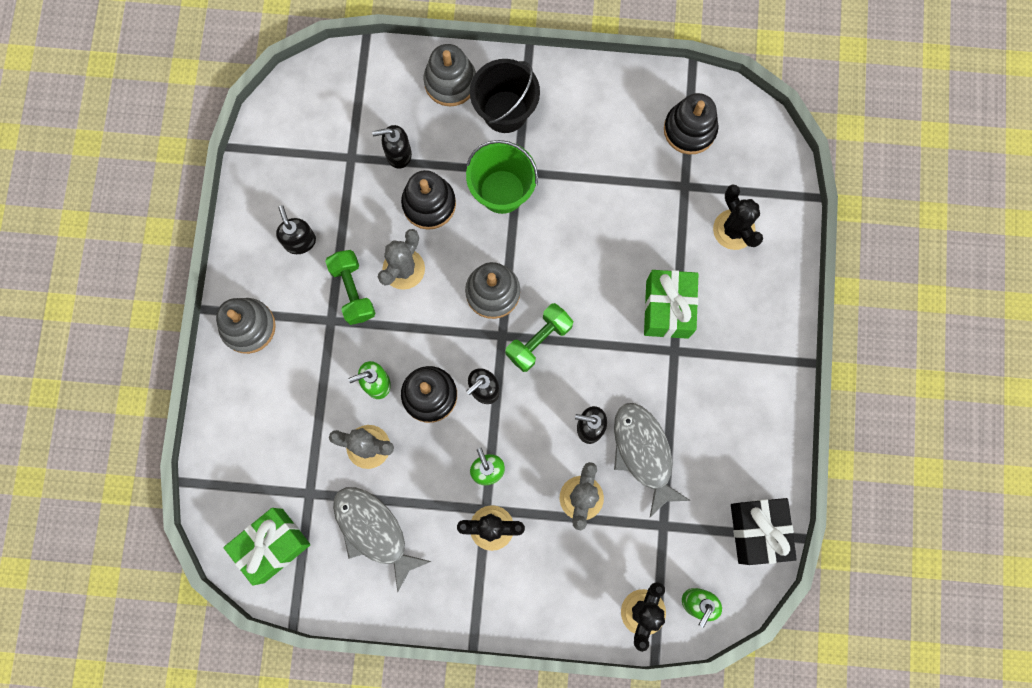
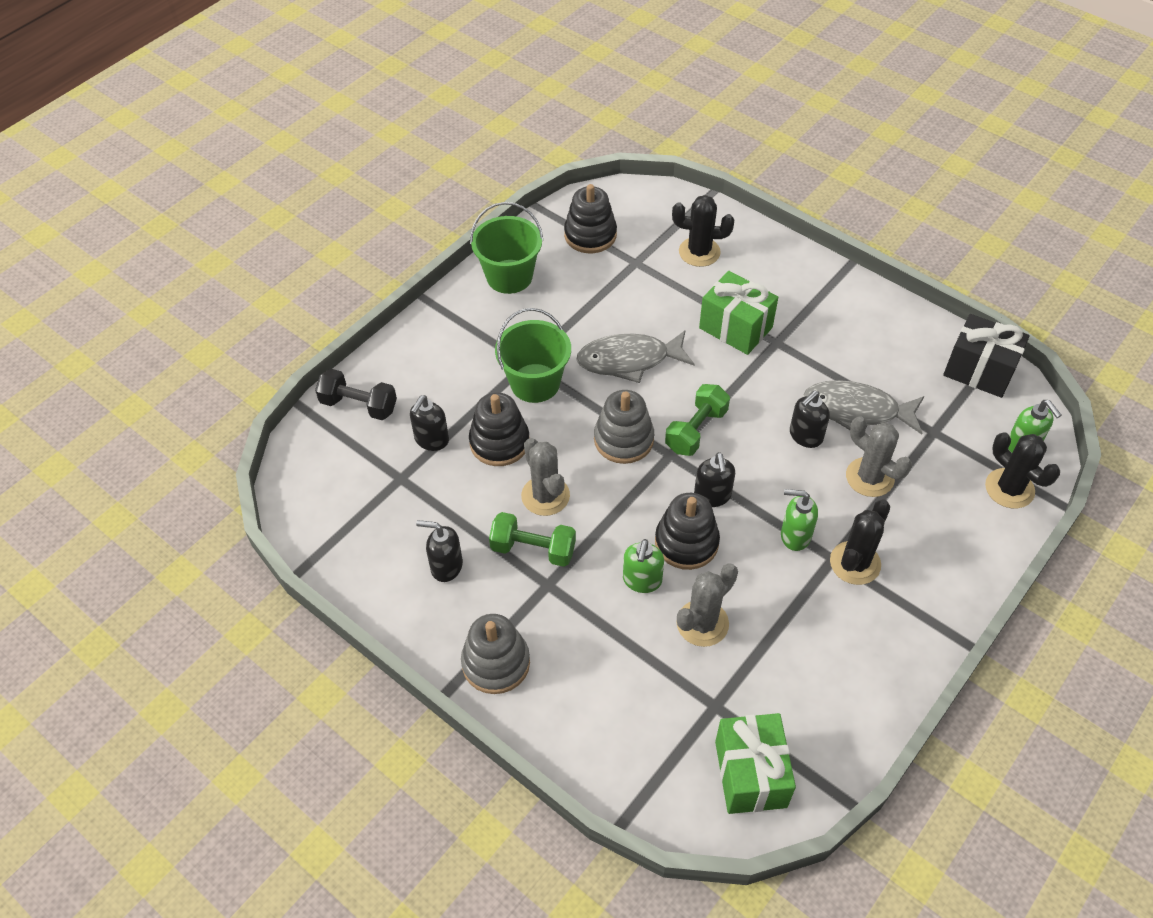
camera: 55 degrees left, 25 degrees down
(374, 531) = (795, 667): grey fish -> grey fish (629, 360)
(394, 80) = (359, 405): none -> black dumbbell
(450, 82) = (400, 366): grey stacking toy -> none
(505, 111) = (464, 342): black bucket -> none
(538, 340) = (696, 430): green dumbbell -> green dumbbell turned 45 degrees clockwise
(597, 97) = (509, 276): none -> green bucket

